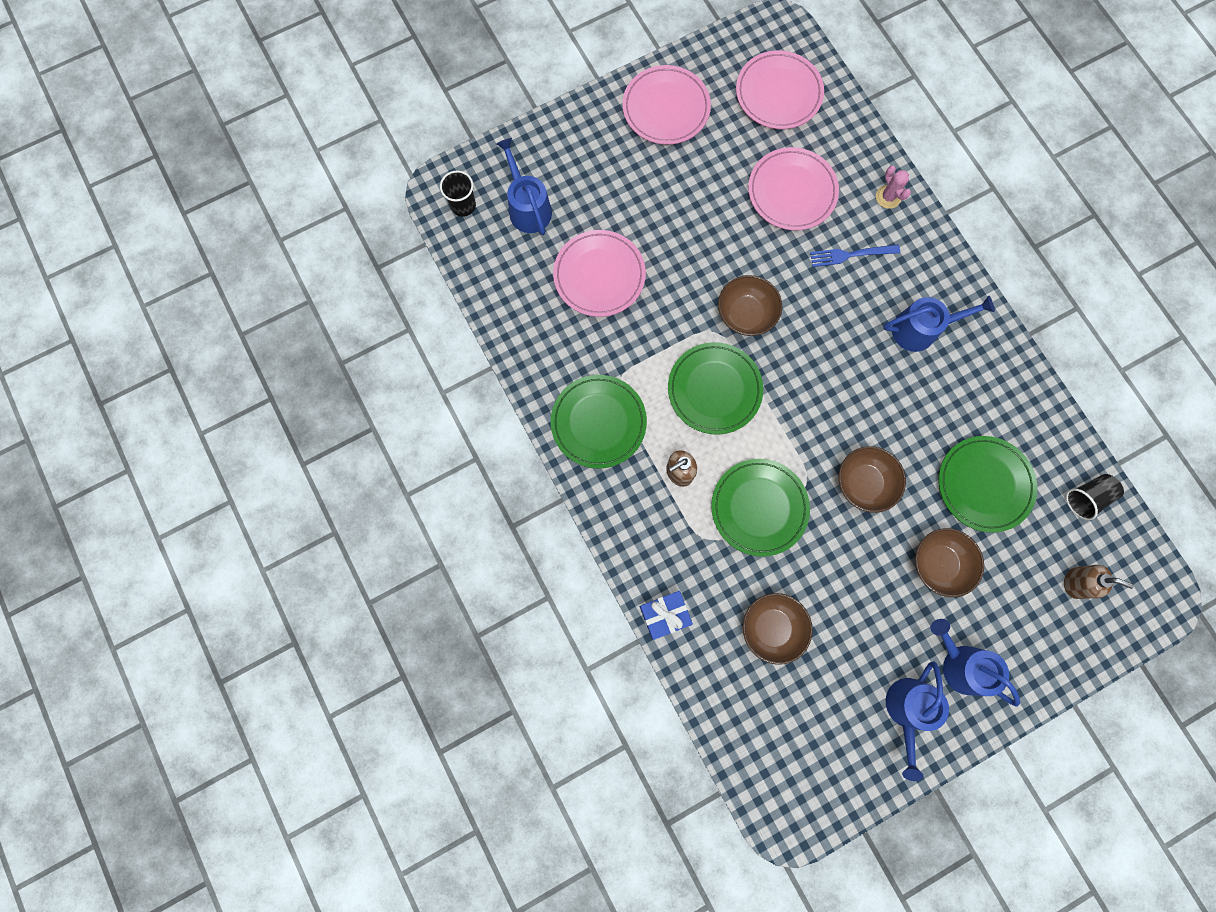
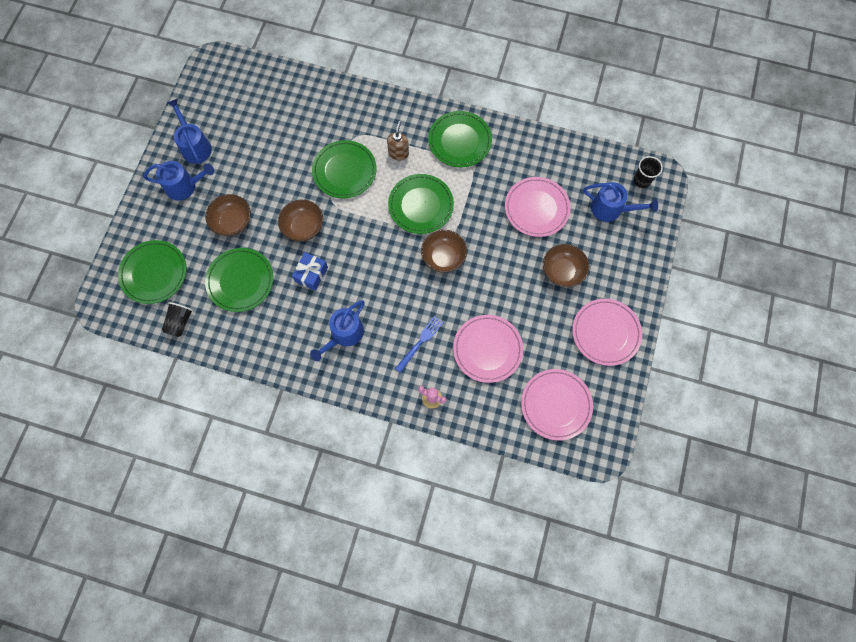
camera: 135 degrees right, 5 degrees down
(664, 615) = (344, 90): blue gift -> blue gift (311, 274)
(772, 628) = (289, 126): brown bowl -> brown bowl (562, 271)
(1076, 583) = (154, 273): brown soap dispenser -> green plate

